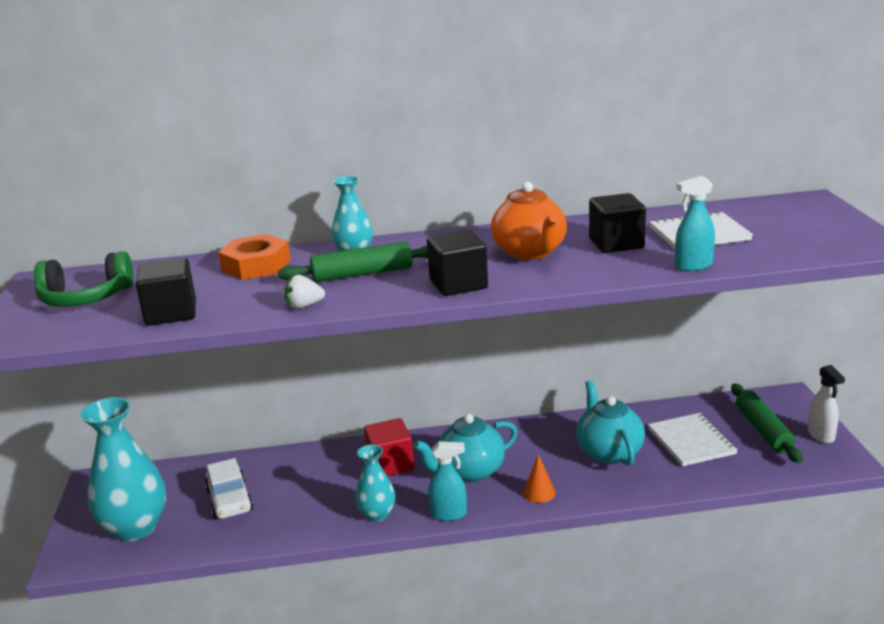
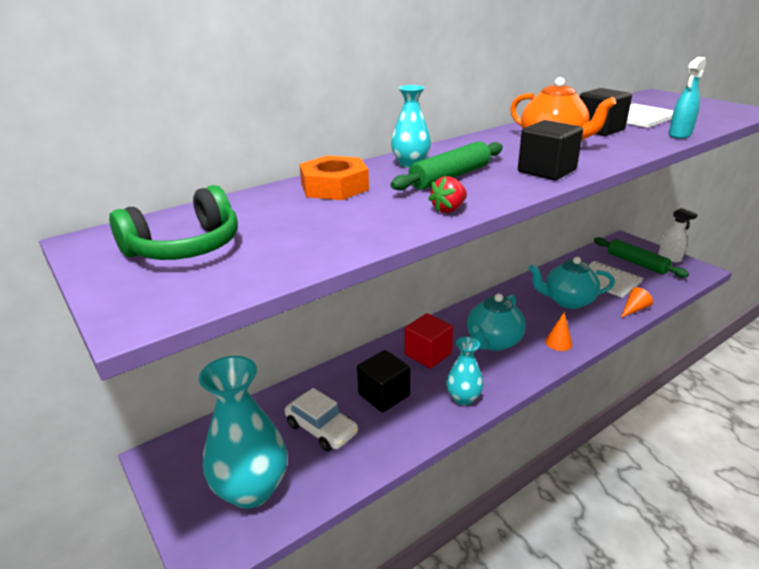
camera: 30 degrees left, 5 degrees up
(171, 313) = (320, 241): black cube -> black cube (384, 395)
(304, 306) = (448, 209): white strawberry -> red strawberry
(449, 514) = (516, 379): turquoise spray bottle -> none
(609, 452) = (567, 301): turquoise teapot -> turquoise teapot turned 45 degrees counterclockwise
(680, 483) = (634, 309): none -> orange cone

